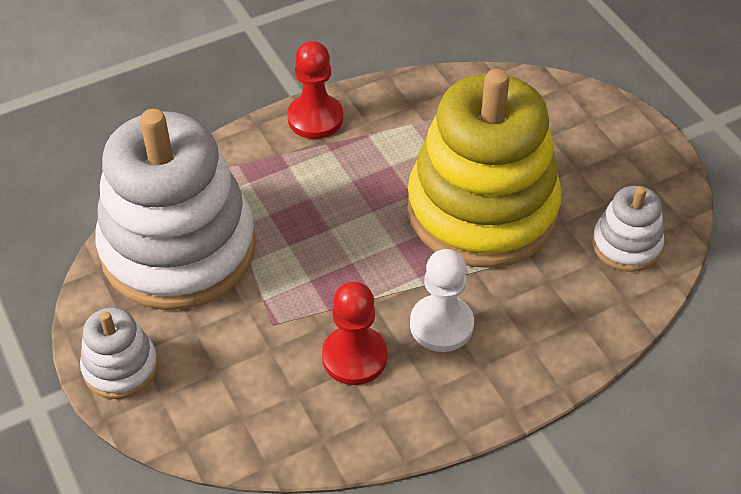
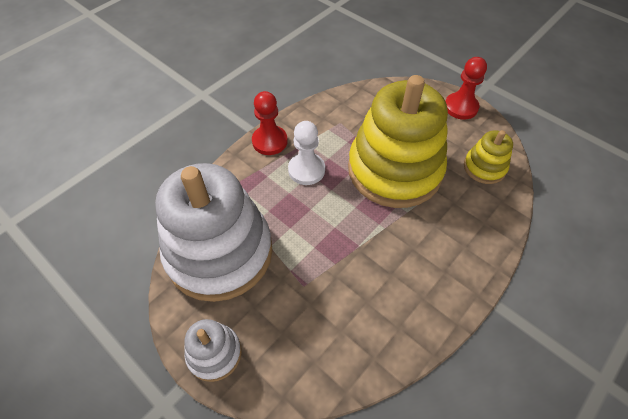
camera: 20 degrees left, 5 degrees up
(354, 357) = (366, 291): red pawn -> red pawn (461, 107)
(441, 325) = (408, 251): white pawn -> white pawn (306, 170)
(626, 245) = (484, 167): white stacking toy -> yellow stacking toy

